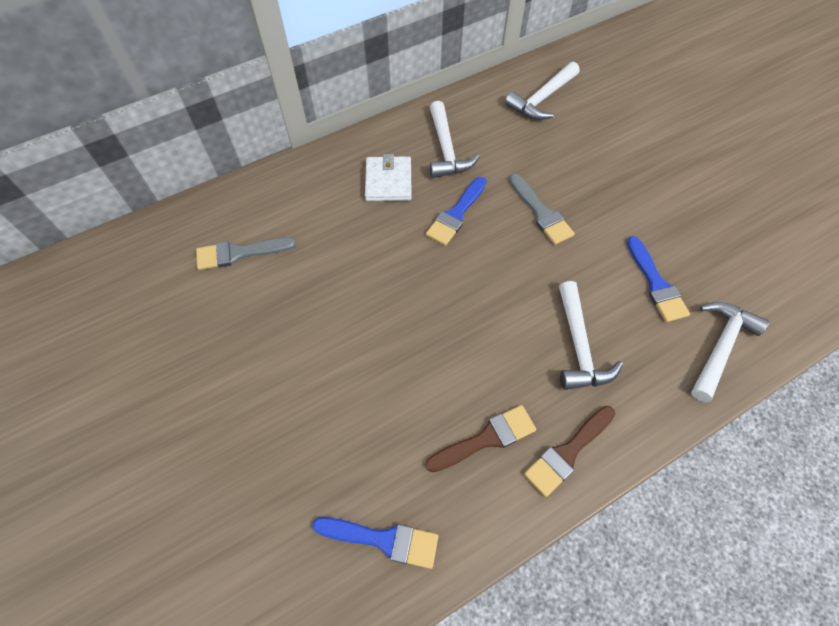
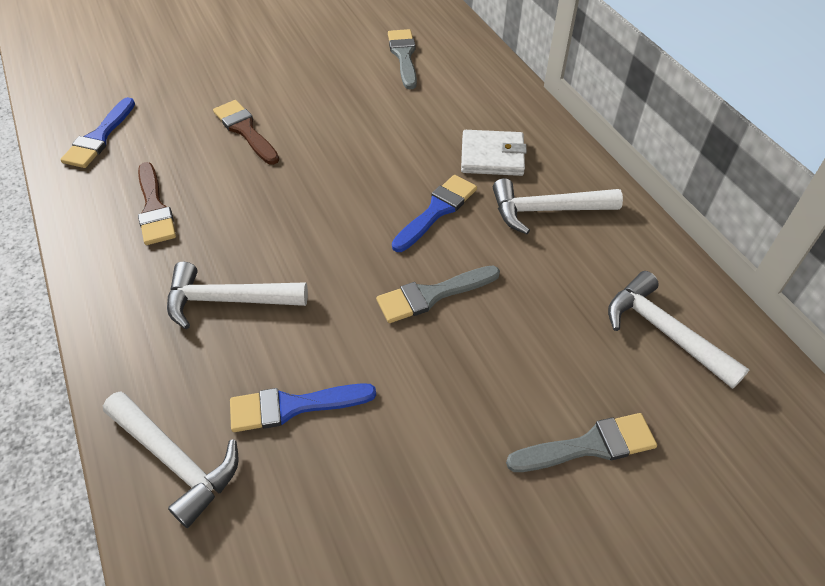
camera: 95 degrees right, 10 degrees down
(456, 214) = (437, 210): blue brush -> blue brush turned 90 degrees clockwise
(567, 452) = (112, 268): brown brush -> brown brush (245, 130)
(631, 136) = (589, 445): none -> grey brush

